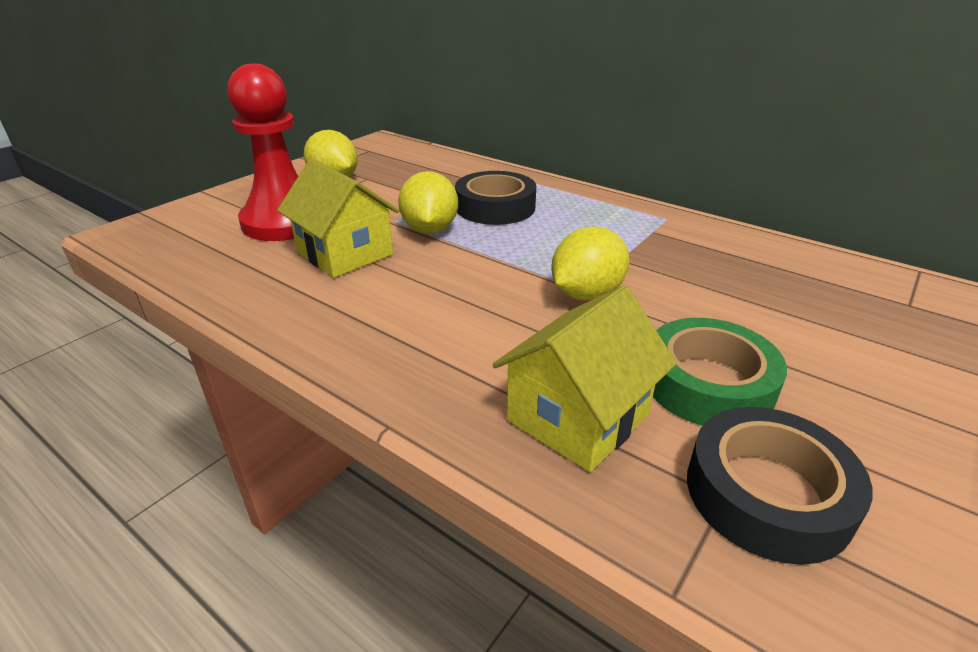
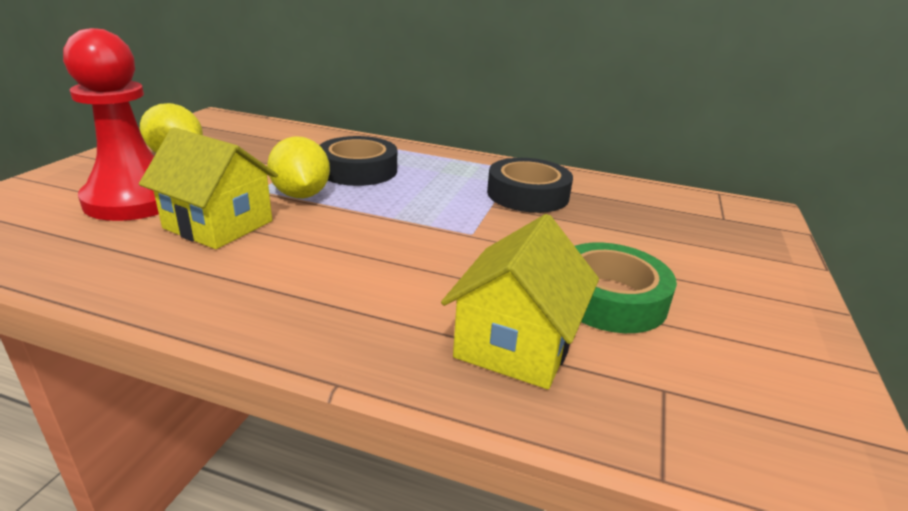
camera: 20 degrees left, 5 degrees down
(586, 294) = (476, 237): yellow lemon -> none
(767, 493) = (694, 378): black tape -> black tape (528, 194)

